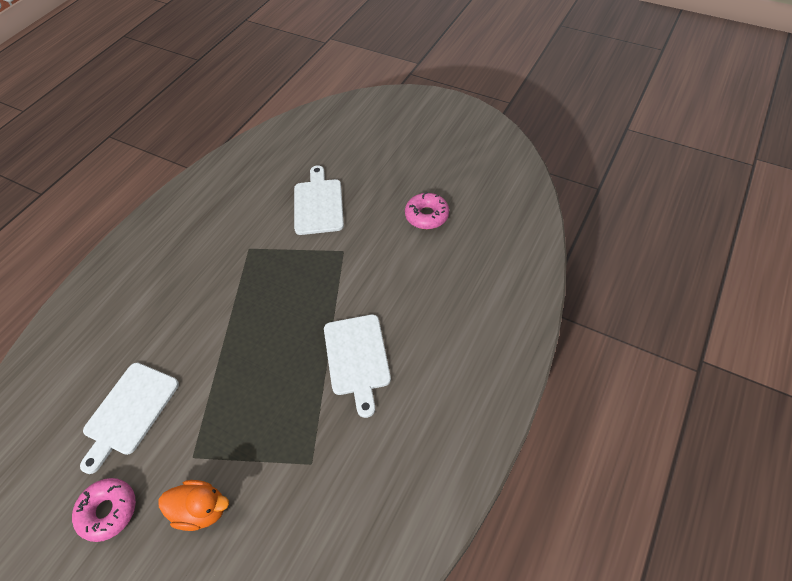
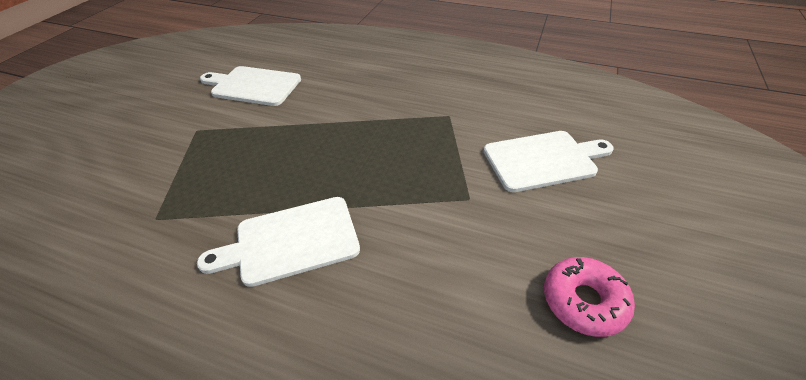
camera: 80 degrees right, 10 degrees down
(108, 511) = (164, 97): pink donut -> none
(201, 509) = (140, 147): orange duck -> none

